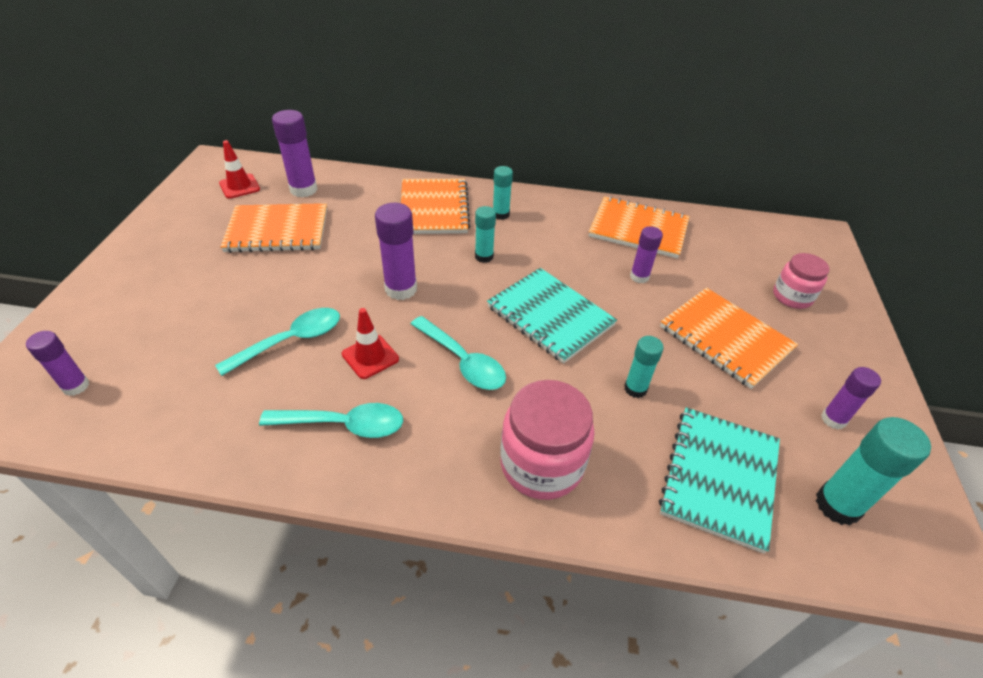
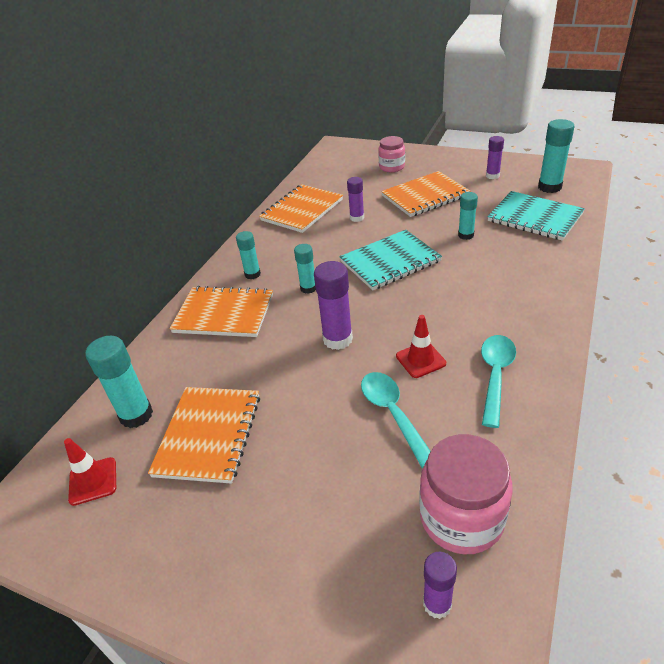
camera: 70 degrees left, 5 degrees down
(303, 189) = (136, 415): purple glue stick -> turquoise glue stick
(463, 361) = (432, 308): turquoise spoon -> none
(541, 464) = (529, 280): pink jar -> pink jar (461, 518)

